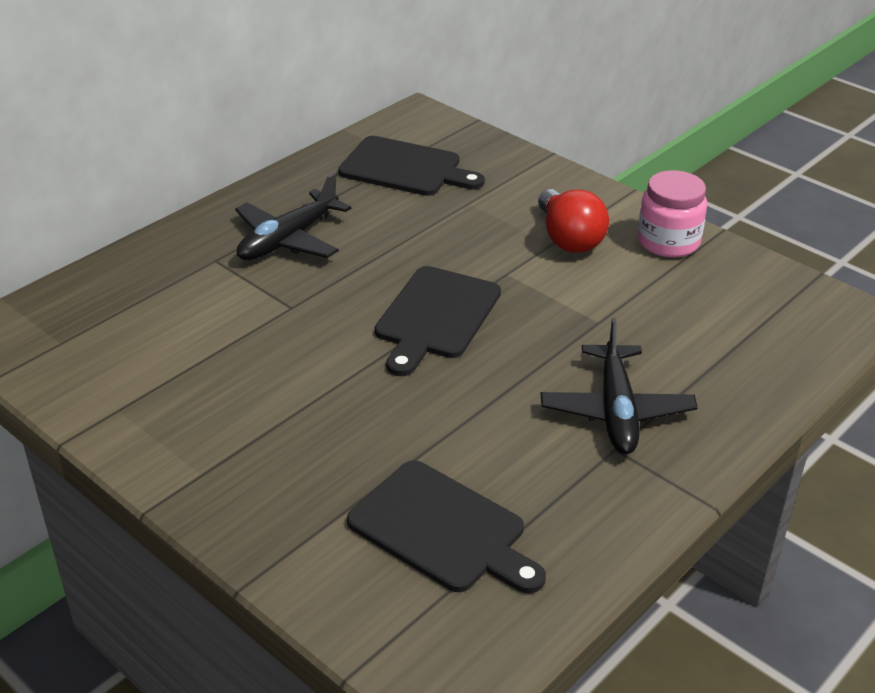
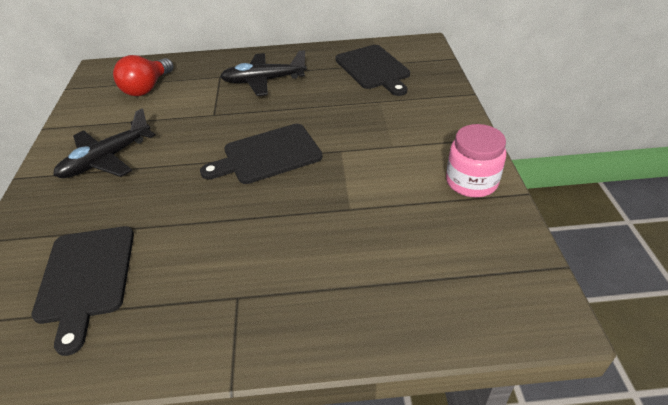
camera: 45 degrees right, 5 degrees up
(568, 239) = (407, 148): red light bulb -> red light bulb (147, 88)
(616, 411) = (274, 273): black plane -> black plane (106, 159)

